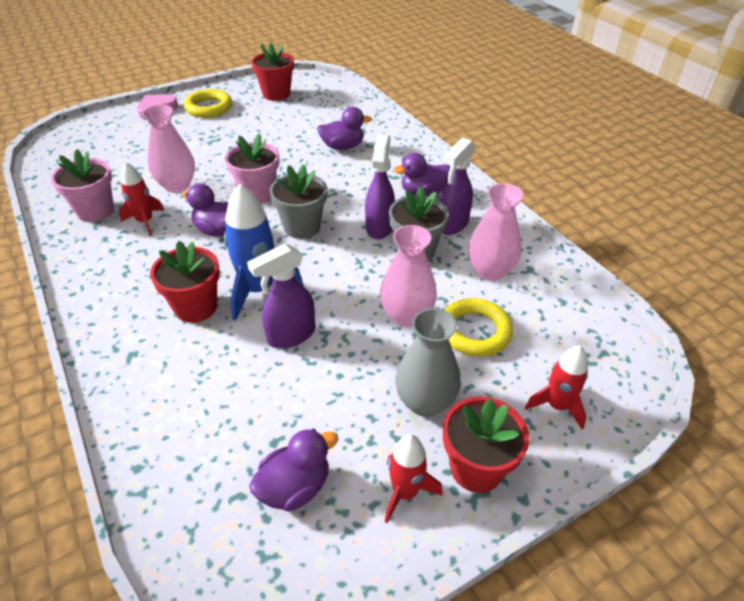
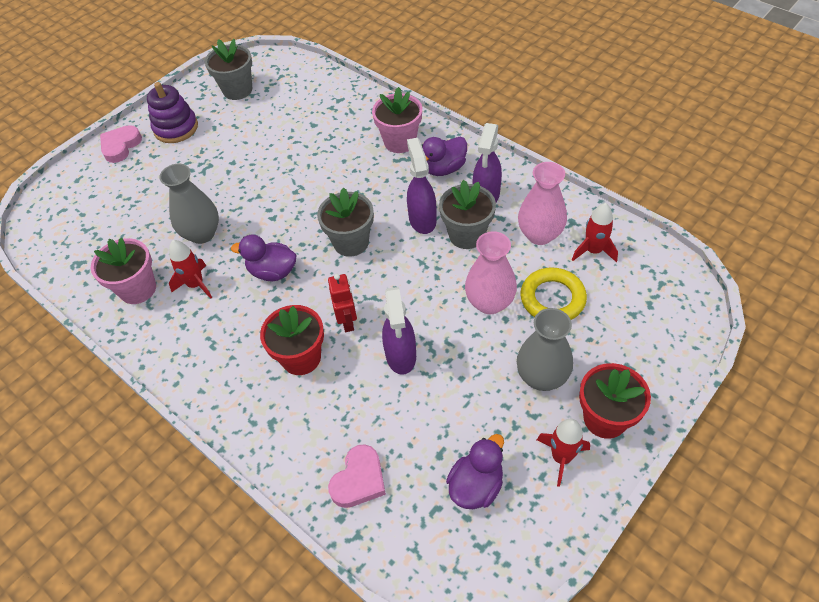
camera: 15 degrees left, 10 degrees up
(177, 185) = (202, 234): pink vase -> grey vase
(179, 437) = (359, 480): none -> pink heart
(209, 108) = (176, 128): yellow ring -> purple stacking toy
(258, 193) = (288, 218): pink flower pot -> pink flower pot (400, 142)
(258, 290) = (347, 321): blue rocket -> red robot
(276, 94) = (237, 90): red flower pot -> grey flower pot
(290, 335) = (401, 356): purple spray bottle -> purple spray bottle turned 45 degrees counterclockwise
(342, 147) = (341, 137): purple duck -> none
(557, 405) = (643, 344): red rocket -> red rocket (593, 251)

